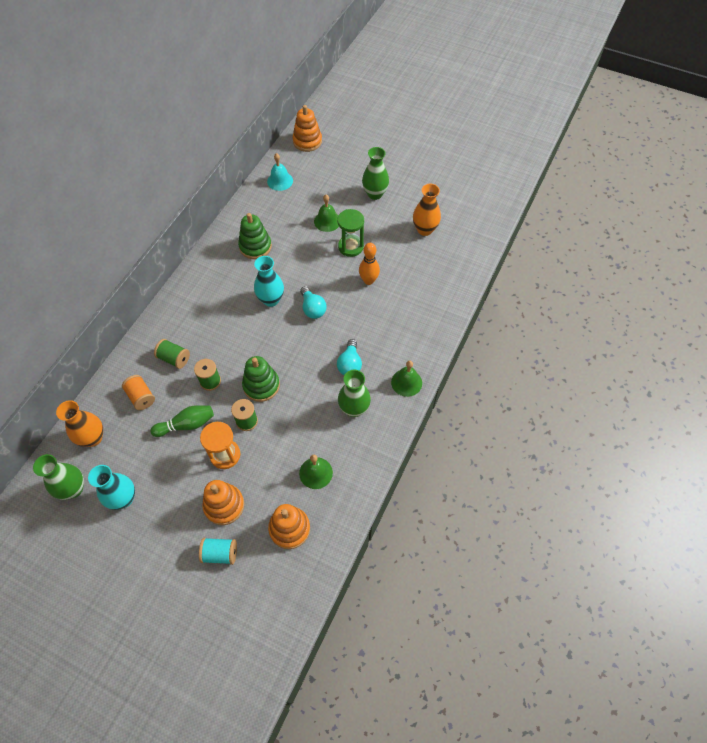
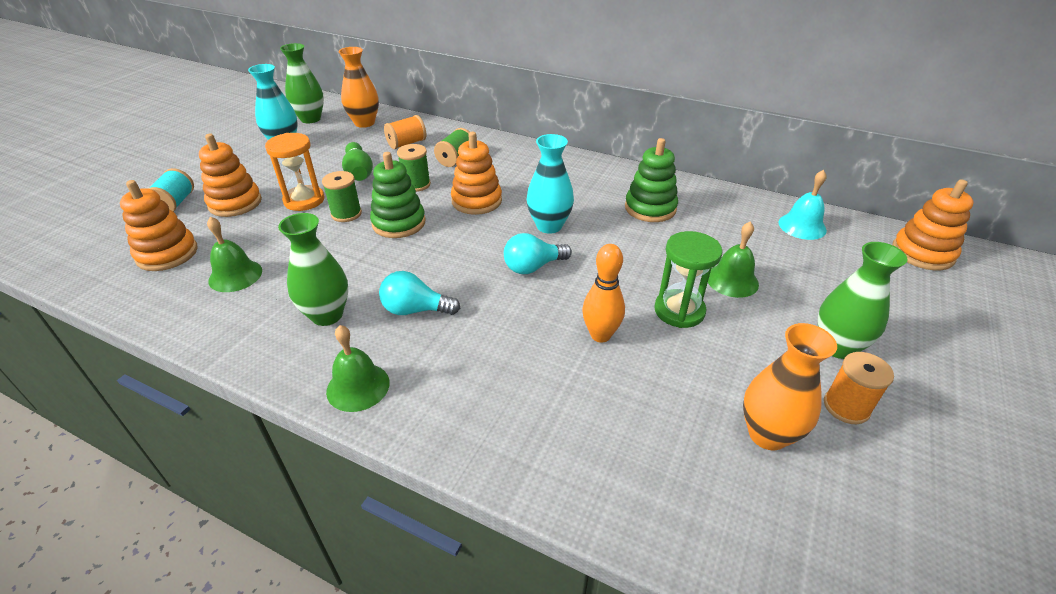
camera: 90 degrees right, 20 degrees down
(237, 341) = (476, 201): none -> orange stacking toy
(409, 201) = (846, 407): none -> orange spool

